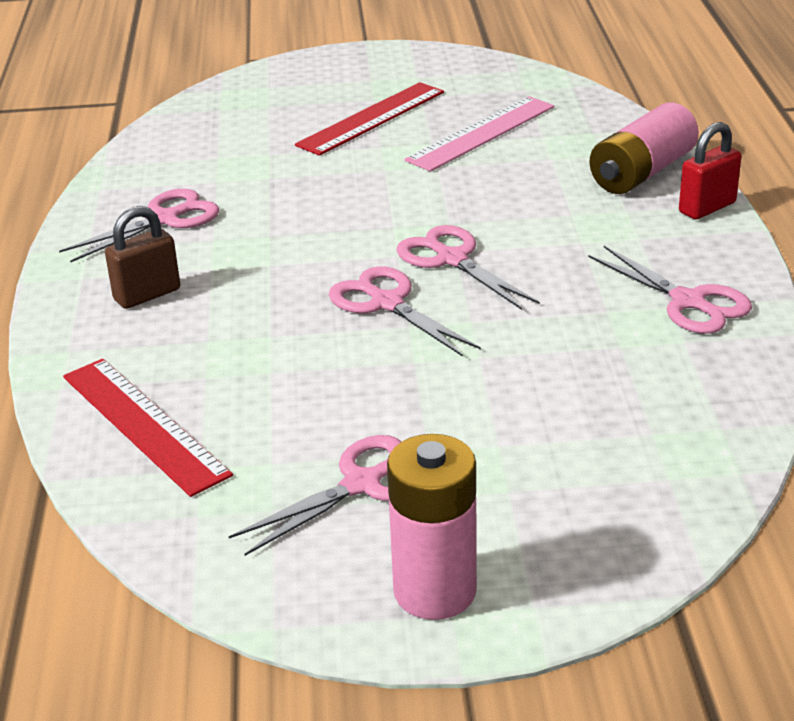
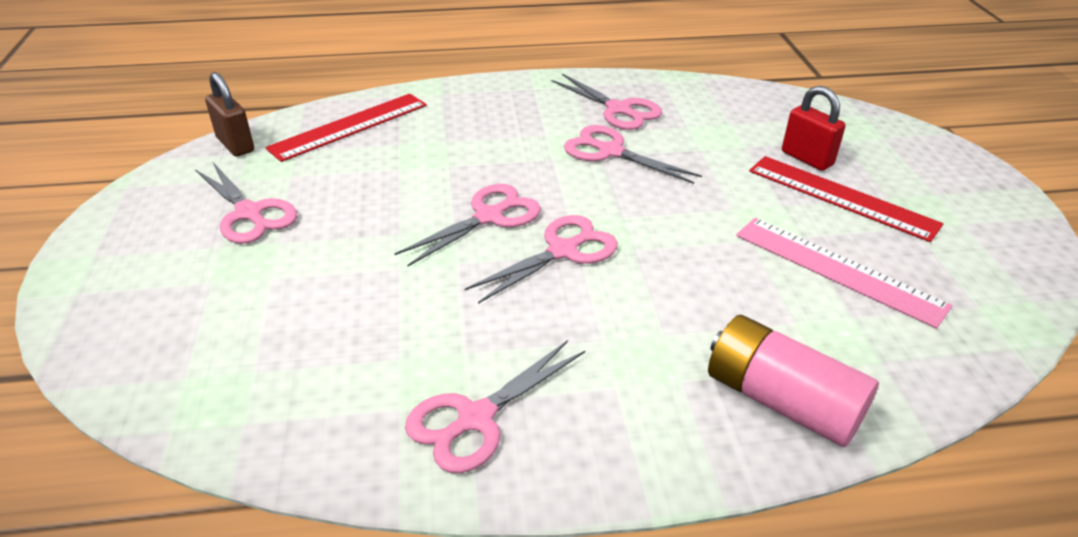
camera: 85 degrees right, 5 degrees up
(147, 295) = (508, 113): brown padlock -> brown padlock (235, 145)
(263, 228) = (610, 151): none -> pink scissors
(435, 591) = (119, 247): pink battery -> none
(707, 208) = (700, 459): red padlock -> red padlock (807, 158)

